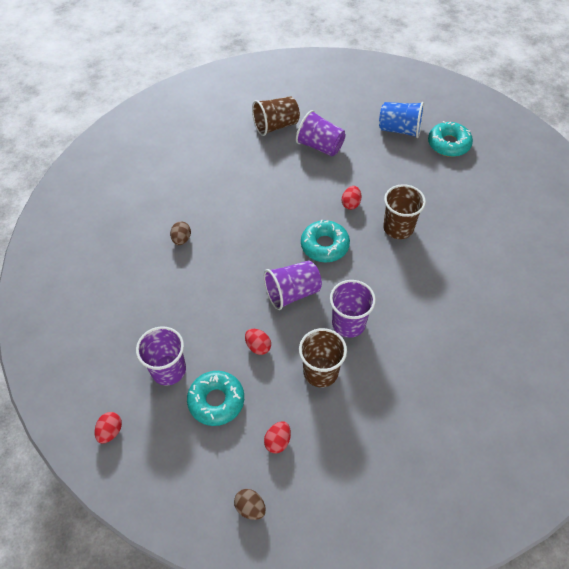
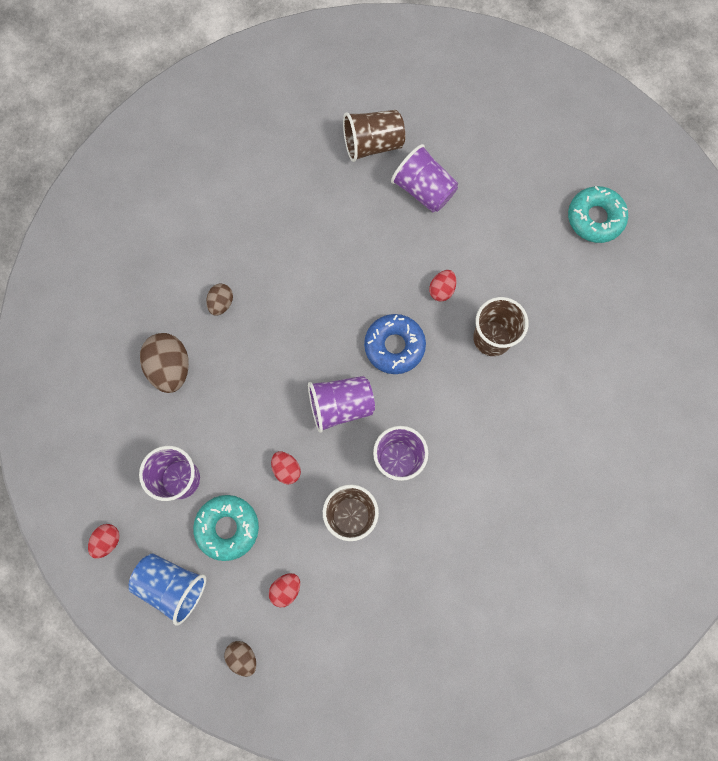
camera: 10 degrees right, 20 degrees up
(147, 290) = (170, 368): none -> brown egg
(324, 245) = (394, 346): turquoise donut -> blue donut
(399, 130) = (536, 181): blue cup -> blue cup (172, 585)

